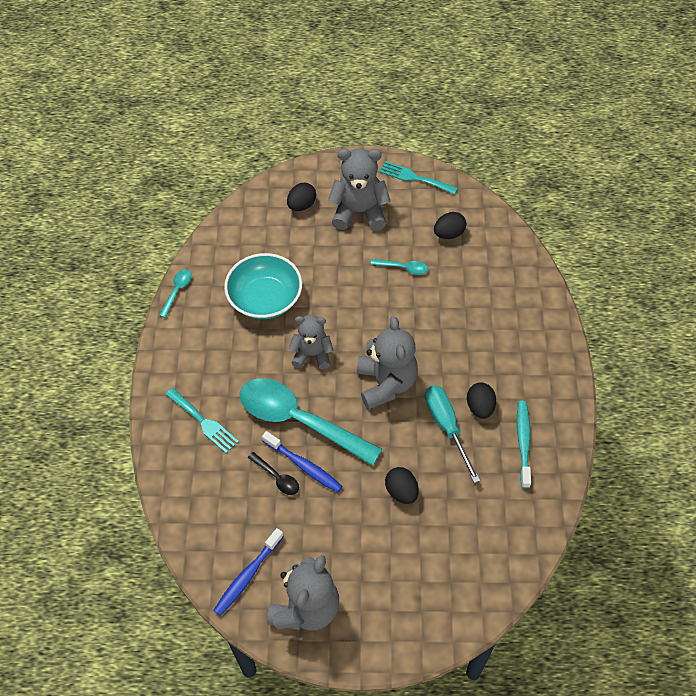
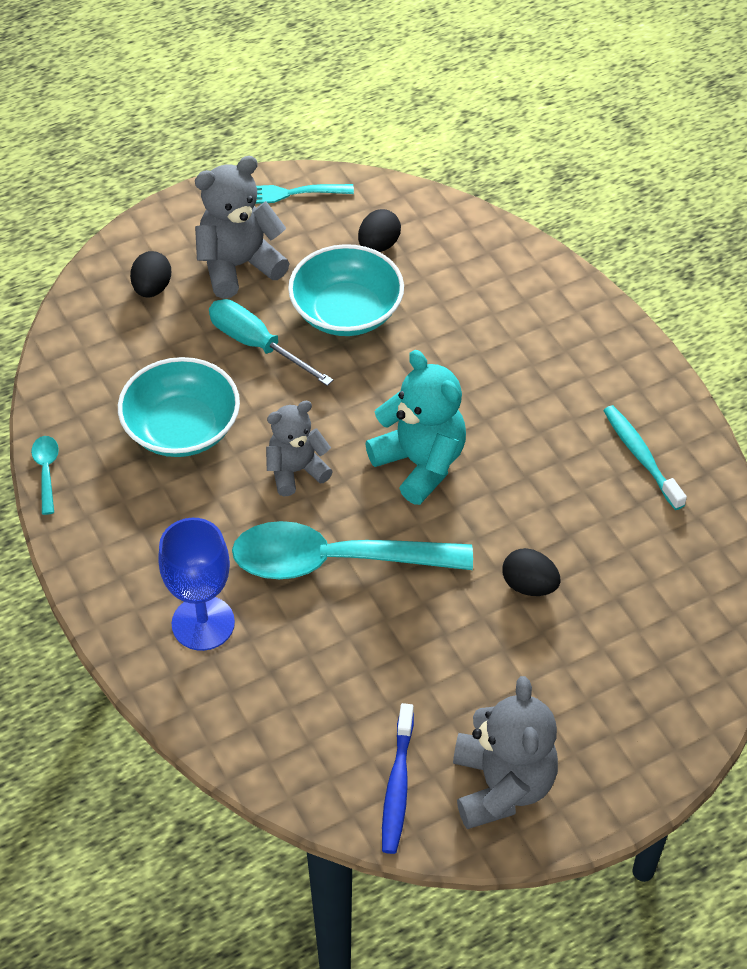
camera: 30 degrees left, 5 degrees down
(203, 422) = (203, 623): turquoise fork -> blue goblet
(277, 477) = (353, 645): black spoon -> none
(304, 466) = (380, 614): blue toothbrush -> none
(386, 383) = (420, 463): grey teddy bear -> turquoise teddy bear
(403, 268) = (346, 311): turquoise spoon -> turquoise bowl
(446, 427) = (534, 481): turquoise screwdriver -> turquoise screwdriver (257, 345)
(480, 407) = (560, 439): black egg -> none

